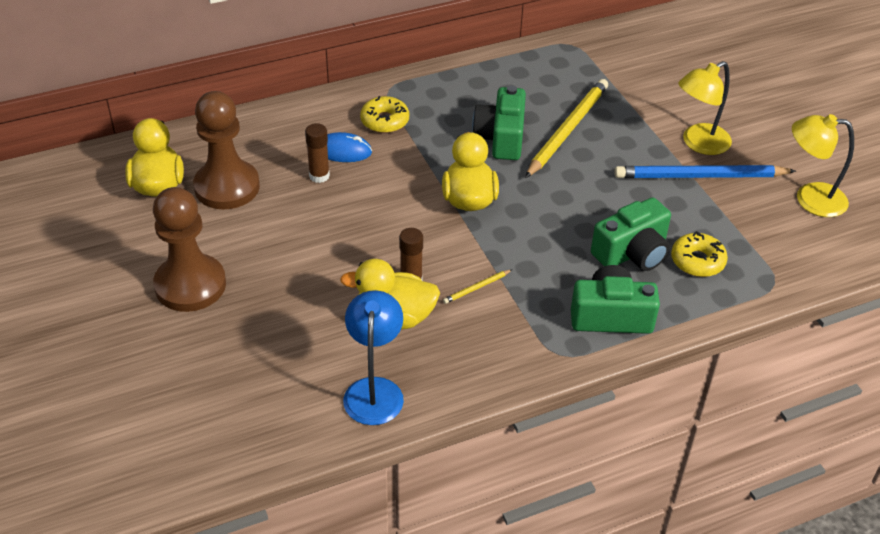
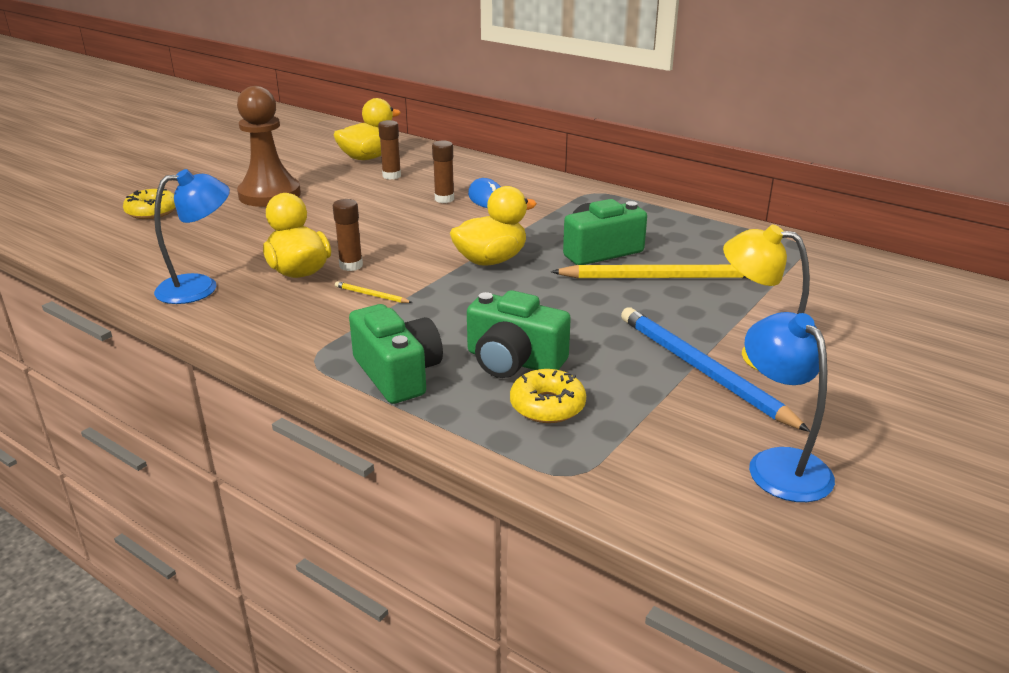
camera: 60 degrees right, 15 degrees down
(227, 187) = (391, 176): brown pawn -> brown glue stick
(385, 121) = (548, 202): yellow donut -> yellow donut (152, 211)
(810, 198) = (779, 464): yellow lamp -> blue lamp

